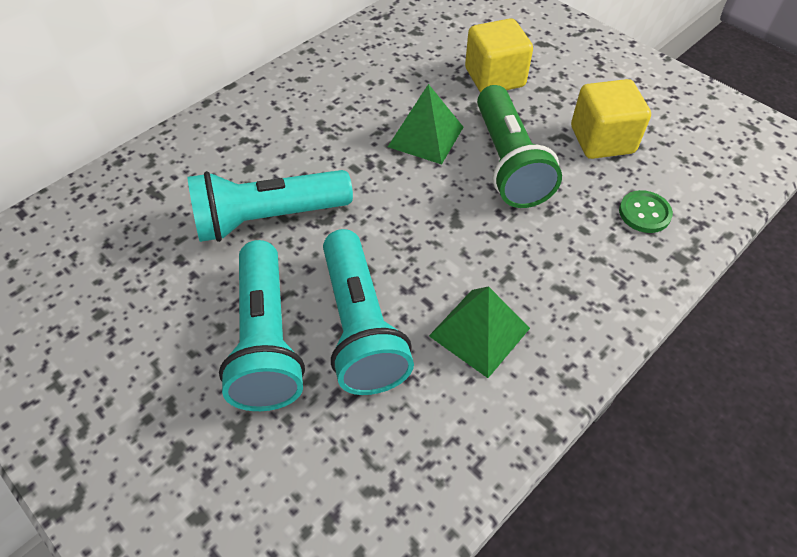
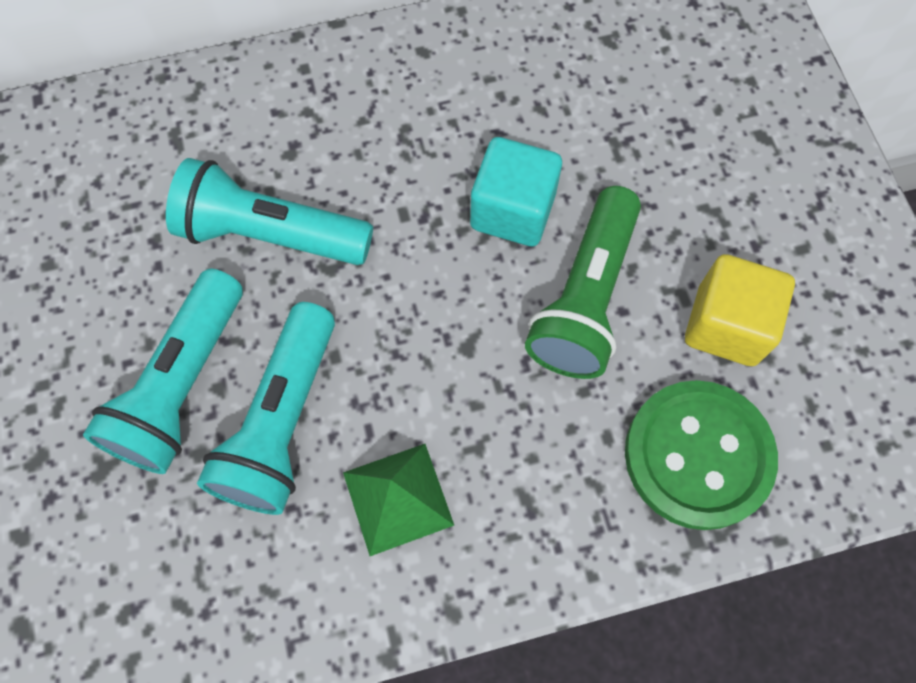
camera: 30 degrees right, 15 degrees up
(426, 137) = (512, 211): green pyramid -> turquoise cube
(494, 78) = (658, 163): yellow cube -> none
(644, 213) = (698, 455): green button -> green button, size x2.14

